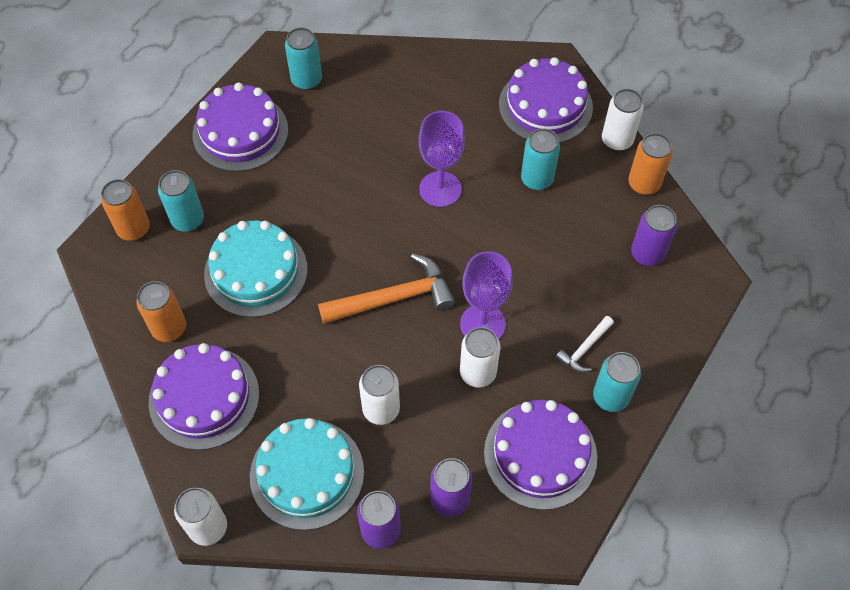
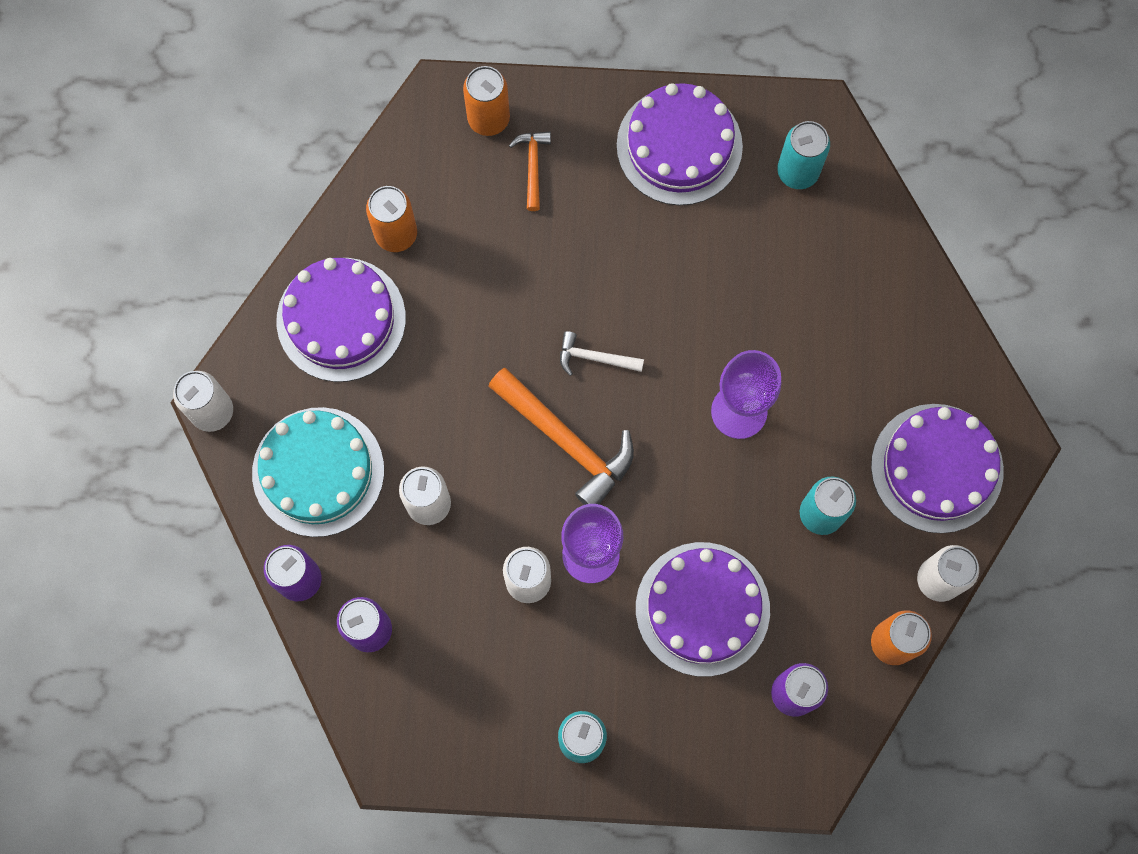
camera: 60 degrees right, 15 degrees up
(188, 220) = (532, 166): turquoise can -> orange hammer
(256, 271) = (513, 277): turquoise cake -> none
(540, 454) = (471, 697): purple cake -> purple cake (702, 609)
(584, 349) = (625, 682): white hammer -> white hammer (594, 358)

